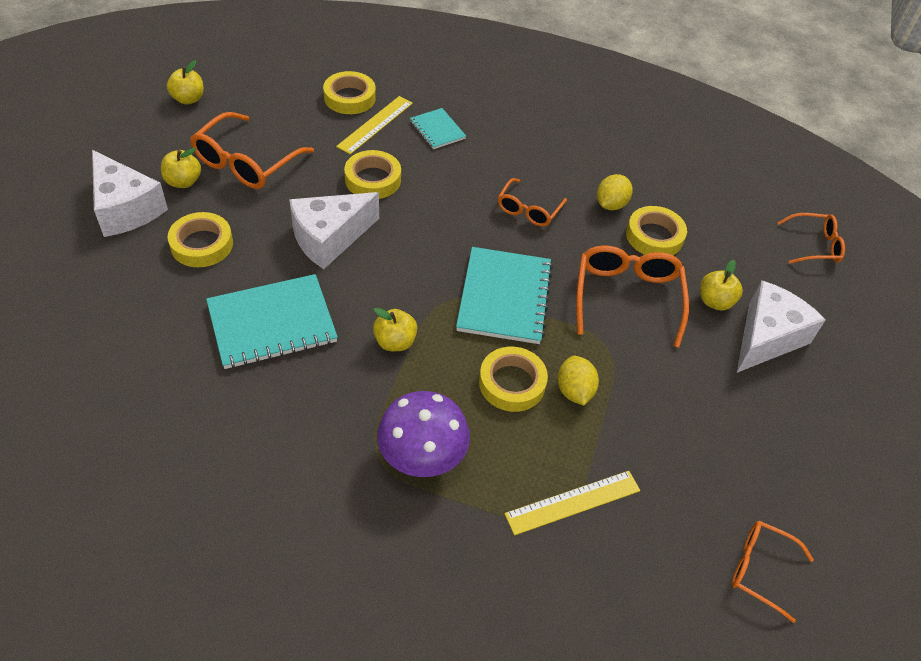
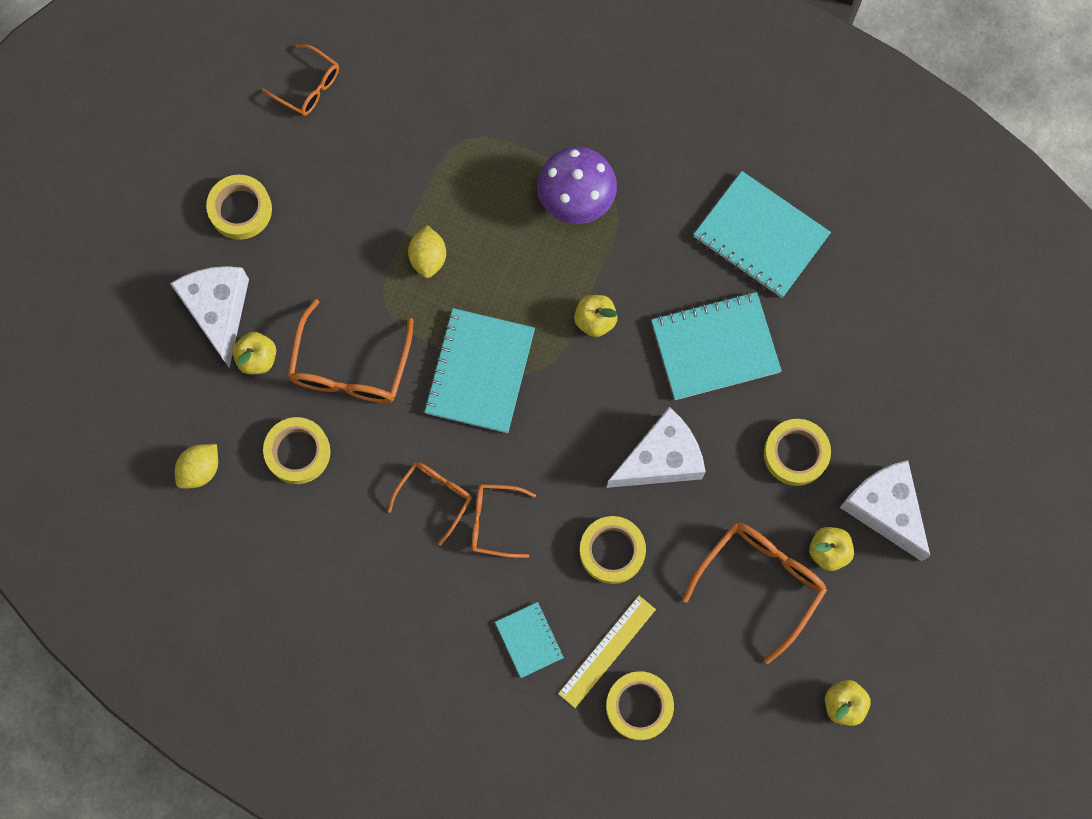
camera: 170 degrees left, 25 degrees up
(211, 427) = (761, 236): none -> turquoise notebook
(512, 383) = (486, 269): yellow tape -> yellow tape (240, 209)
(573, 502) = (451, 151): yellow ruler -> none
(611, 204) = (336, 503): yellow lemon -> yellow lemon (200, 469)
(767, 337) = (218, 311): white cheese -> white cheese turned 120 degrees clockwise
(813, 245) = (116, 433): orange glasses -> orange glasses (495, 522)

